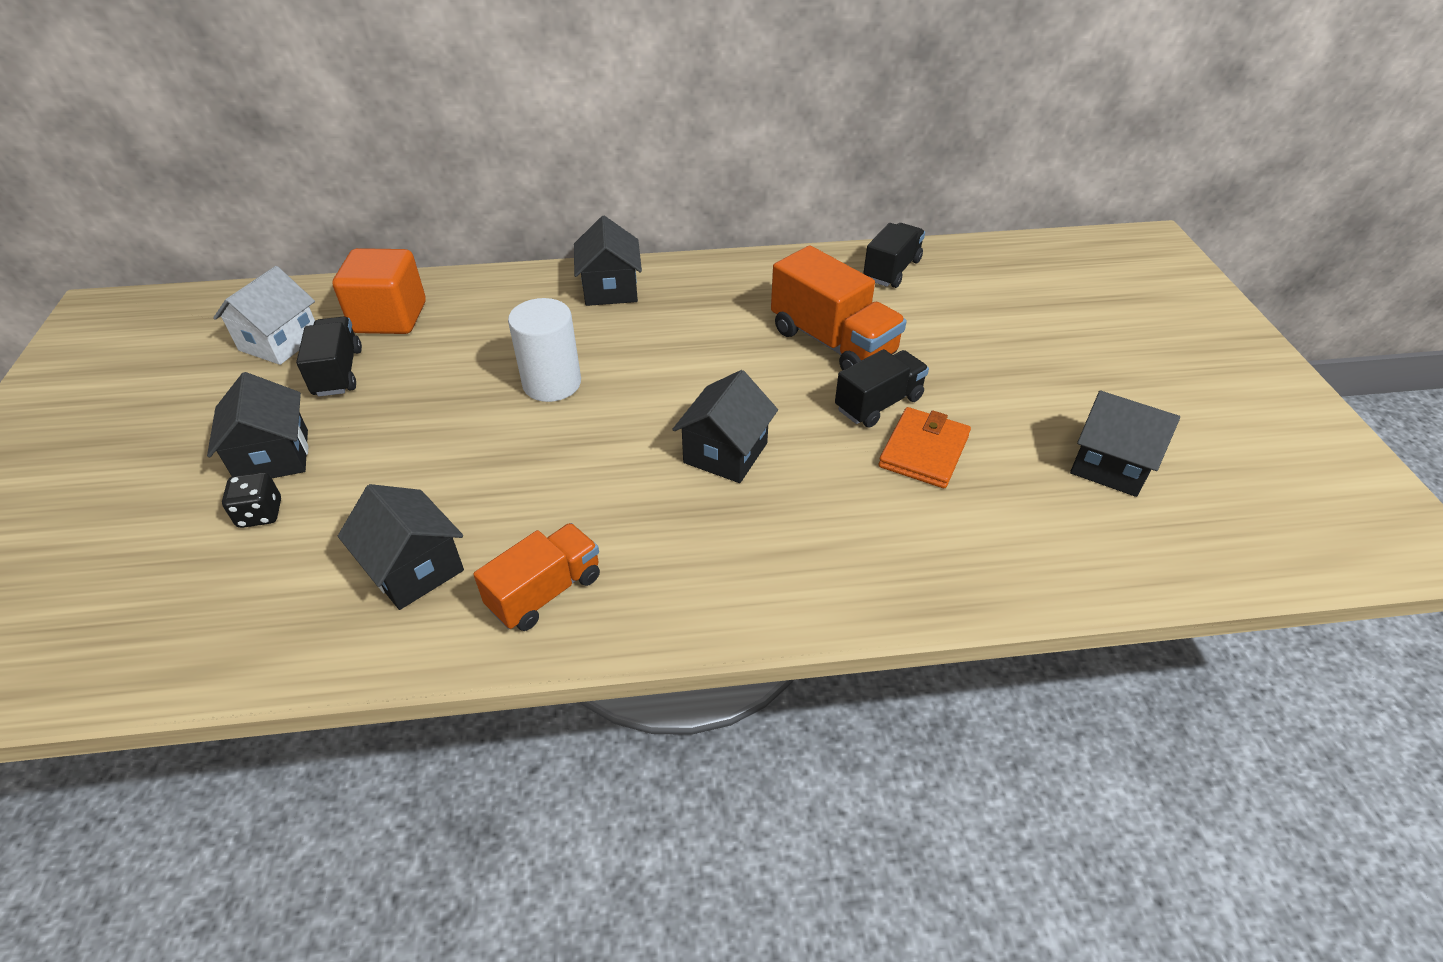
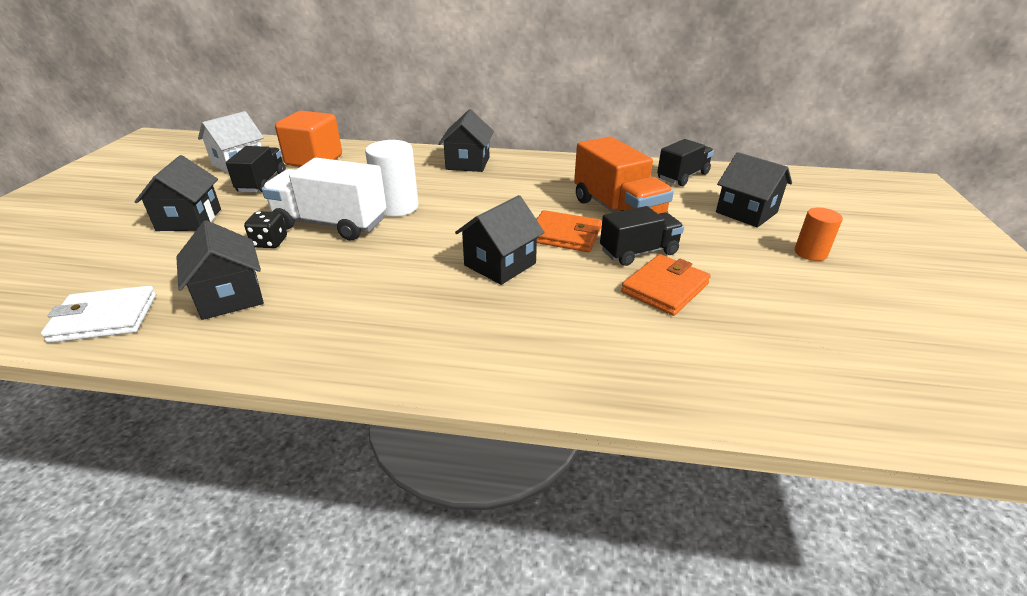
camera: 15 degrees right, 10 degrees down
(260, 514) = (157, 248): black dice -> black dice (270, 242)
(267, 635) = (104, 318): none -> white wallet
(479, 428) = (331, 224): none -> white truck
(545, 592) = (312, 328): orange truck -> none
(784, 392) = (565, 235): none -> orange wallet
(1063, 370) = (810, 253): none -> orange cylinder
(1110, 465) = (837, 324): black house -> black house (746, 212)

